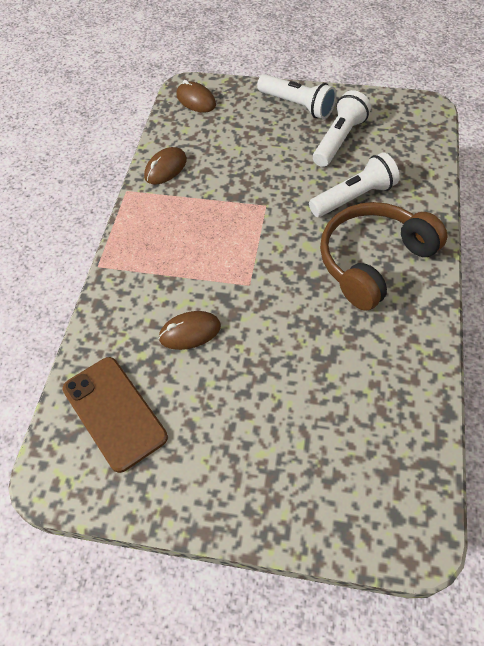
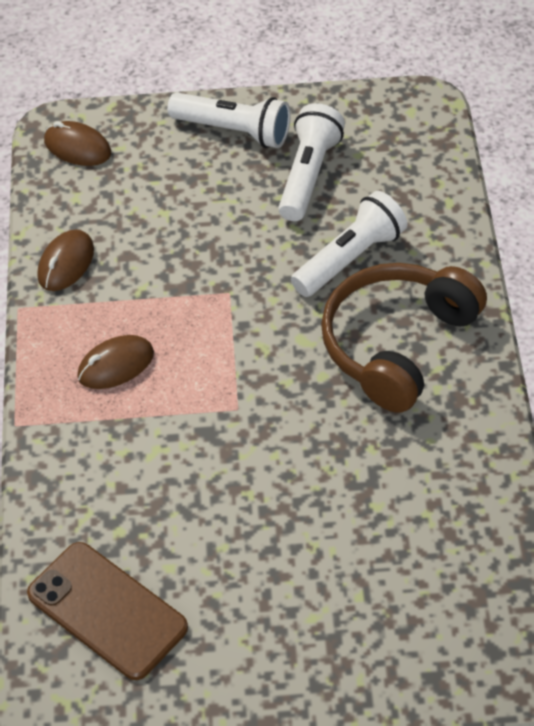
camera: 15 degrees left, 5 degrees down
(190, 332) = (175, 488): brown mouse -> brown mouse (115, 365)

